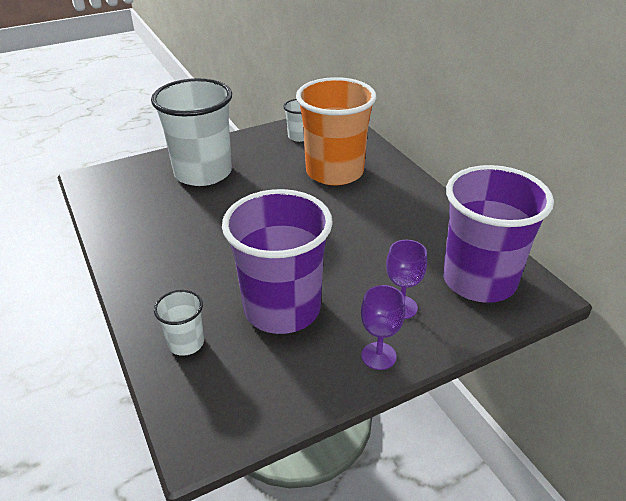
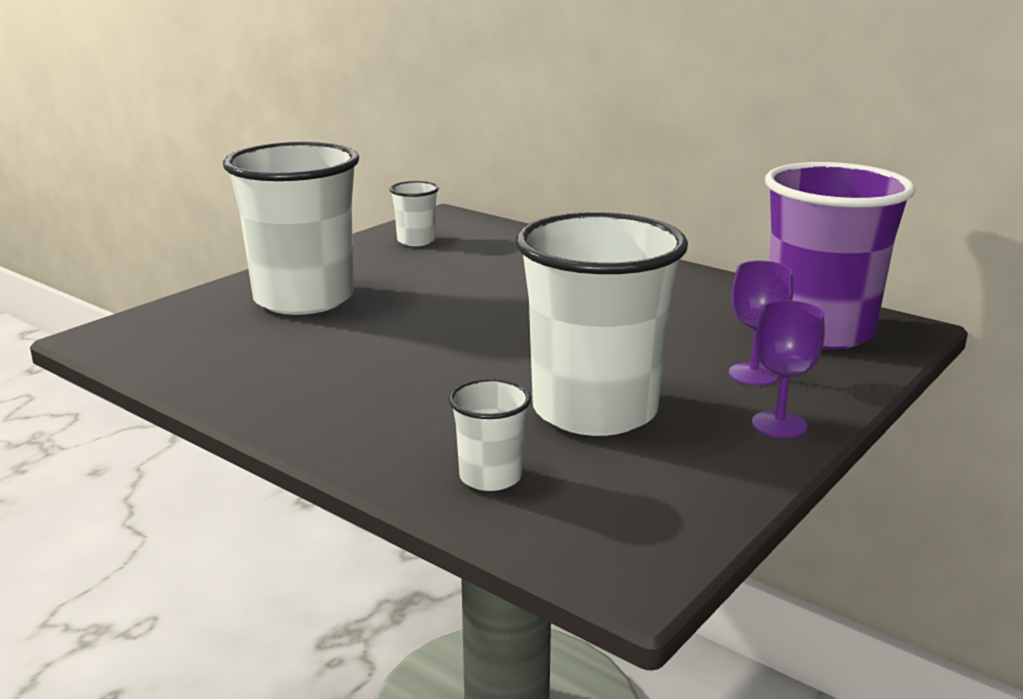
camera: 25 degrees left, 15 degrees down
(282, 309) = (594, 410): purple cup -> white cup
(334, 172) = (510, 267): orange cup -> none

